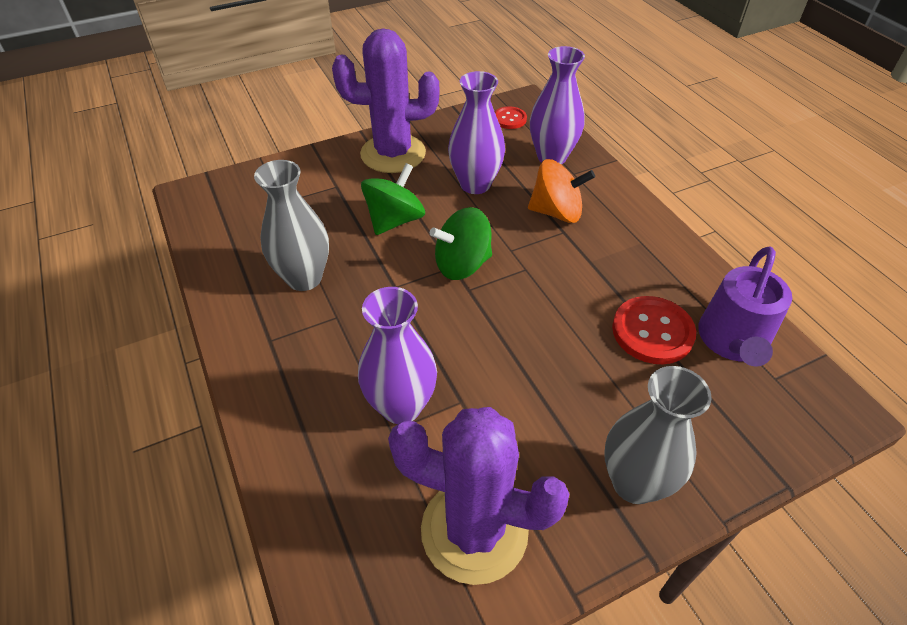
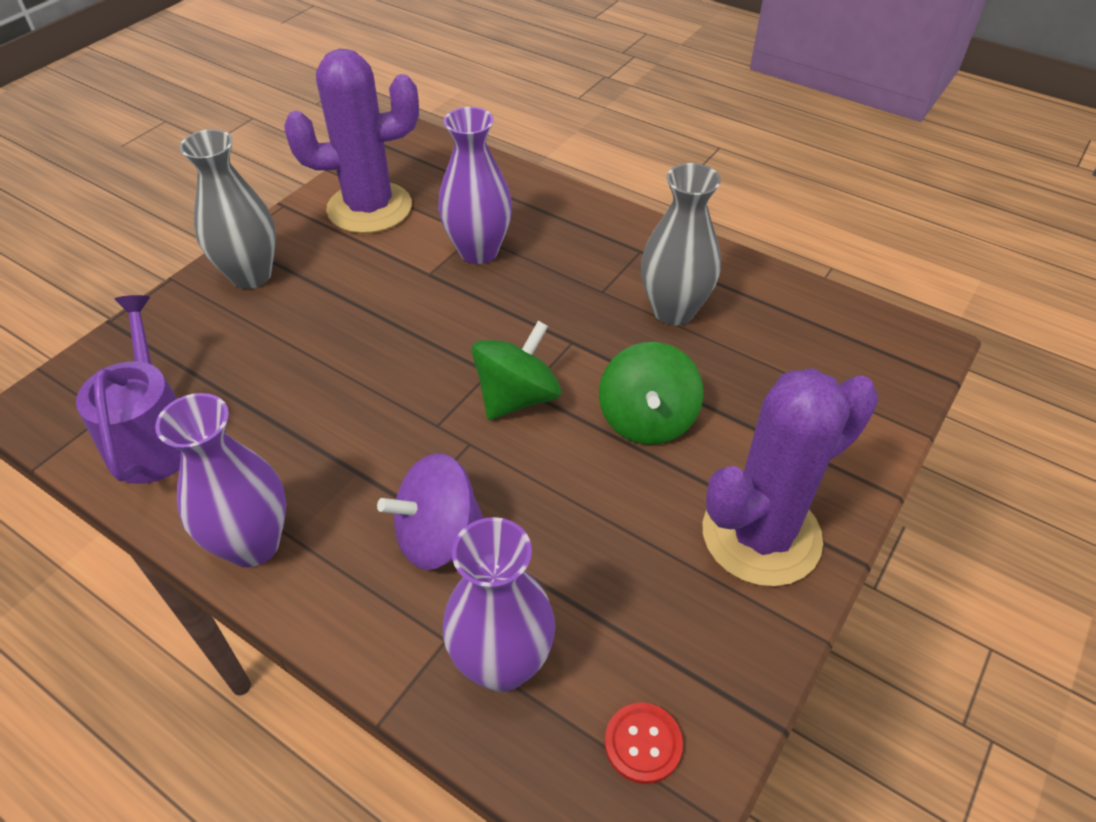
camera: 150 degrees right, 0 degrees up
(475, 184) = (589, 533): purple vase -> purple vase (253, 544)
(556, 212) = (437, 535): orange spinning top -> purple spinning top
(652, 332) = (254, 409): red button -> none

